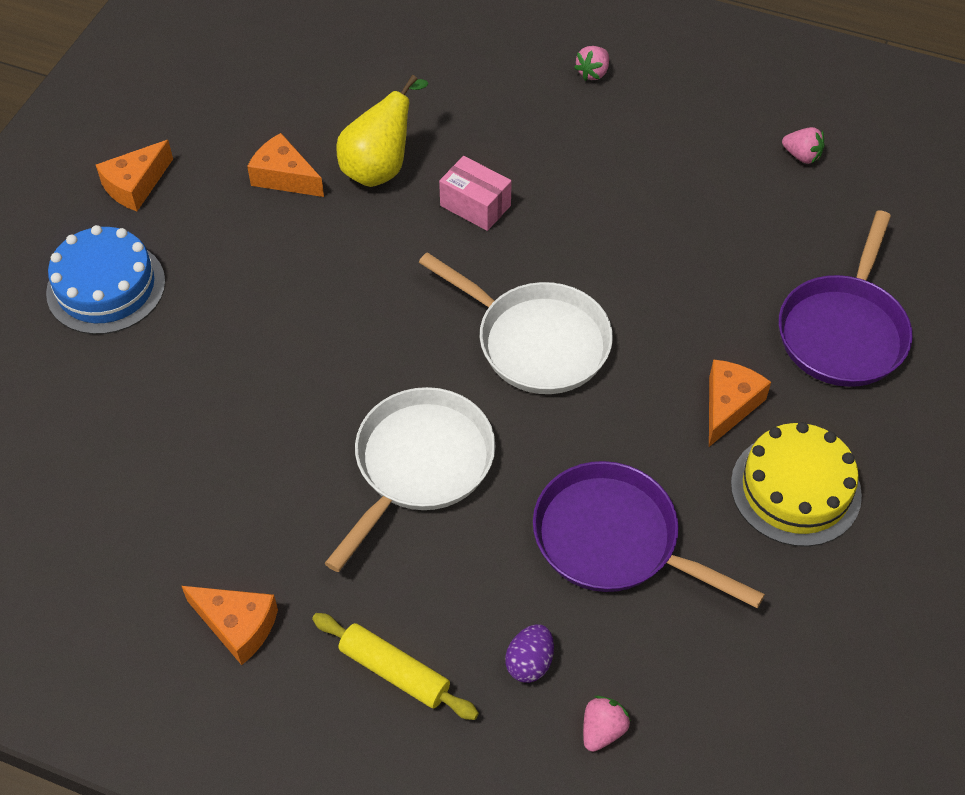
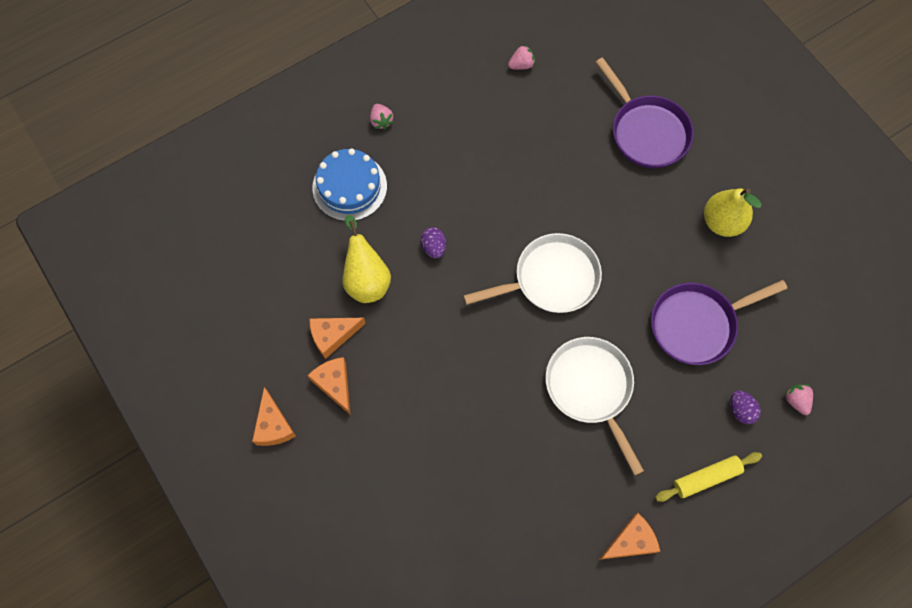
camera: 55 degrees left, 15 degrees up
(106, 287) = (344, 486): blue cake -> blue cake (349, 187)
(475, 205) = (434, 247): pink box -> purple egg
(729, 405) = (654, 216): orange cheese -> orange cheese (334, 384)
(795, 489) = (722, 222): yellow cake -> yellow pear

